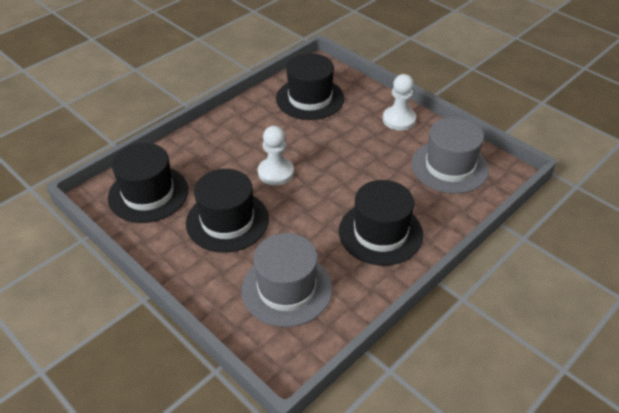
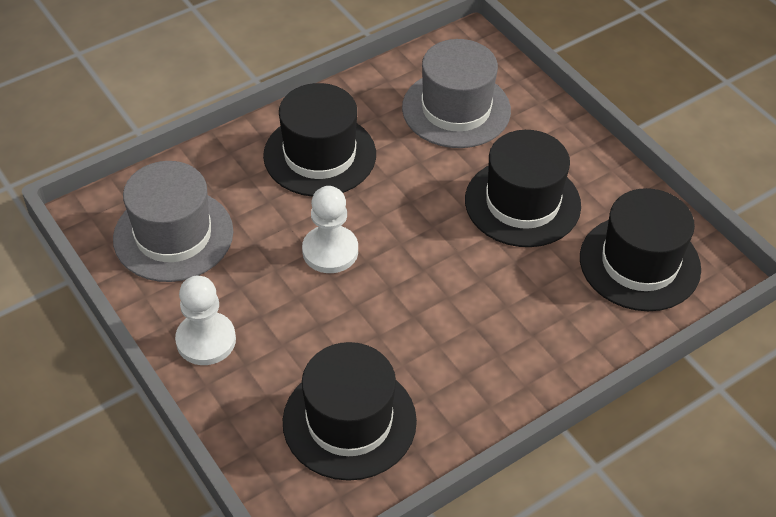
camera: 170 degrees left, 5 degrees up
(275, 172) = (443, 268): white pawn -> white pawn (330, 251)

